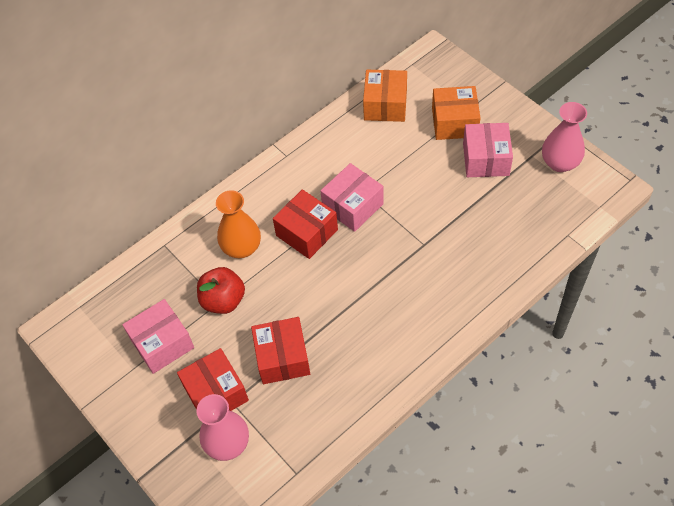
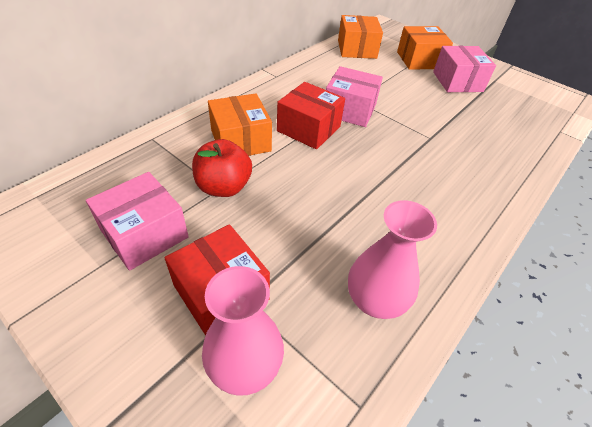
camera: 15 degrees left, 10 degrees down
(242, 248) = (240, 140): orange vase -> orange box
(282, 358) = (306, 245): red box -> none
(353, 206) = (349, 110): pink box -> pink box turned 75 degrees clockwise
(560, 163) = (521, 85): pink vase -> pink vase (375, 300)

